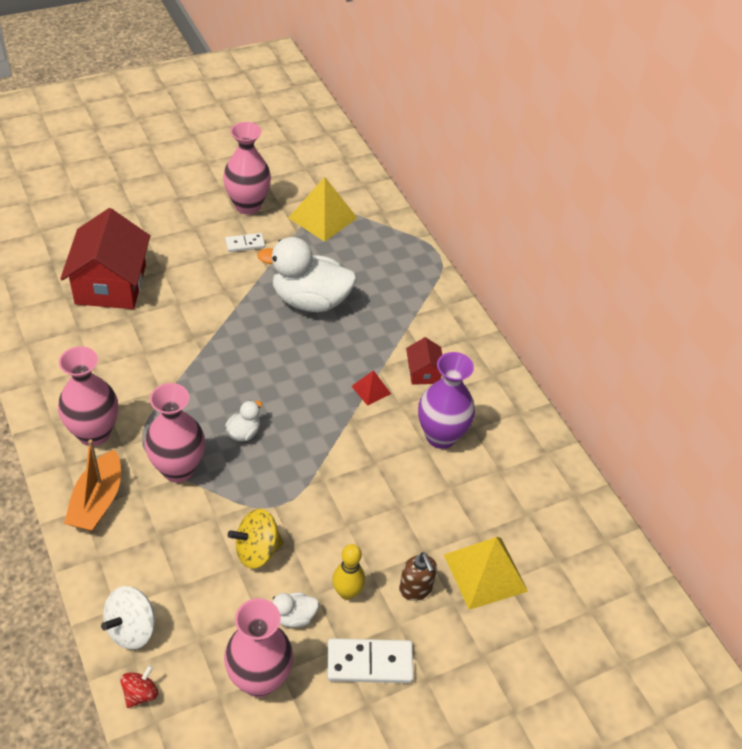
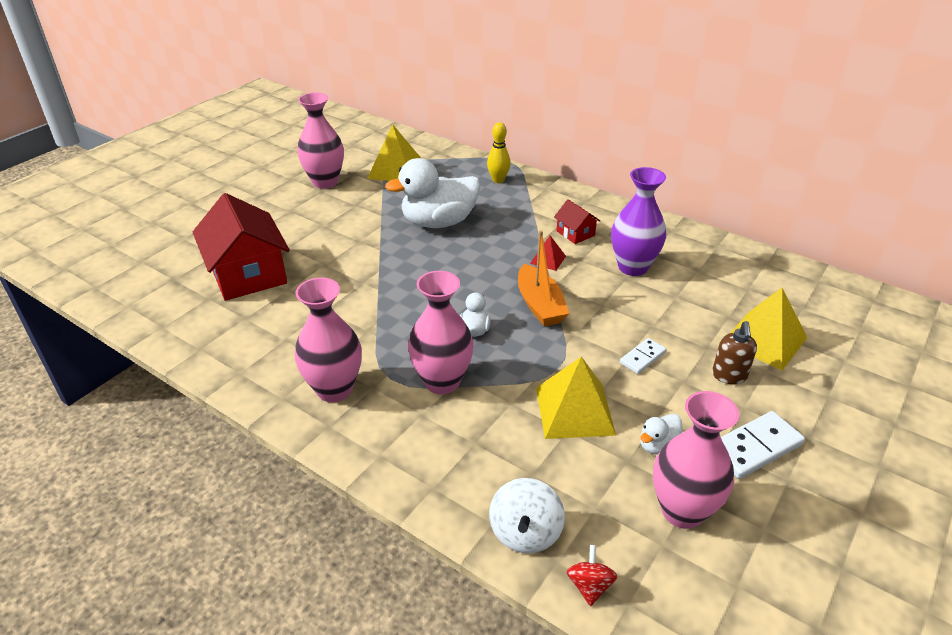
camera: 25 degrees left, 10 degrees down
(97, 501) = (388, 442): orange boat -> orange boat (540, 305)
(245, 244) = (347, 206): white domino -> white domino (642, 357)
(257, 551) = (574, 411): yellow spinning top -> yellow pyramid
(347, 592) = (680, 405): yellow bowling pin -> yellow bowling pin (498, 180)
(415, 589) = (729, 376): brown soap dispenser -> brown soap dispenser turned 60 degrees clockwise

